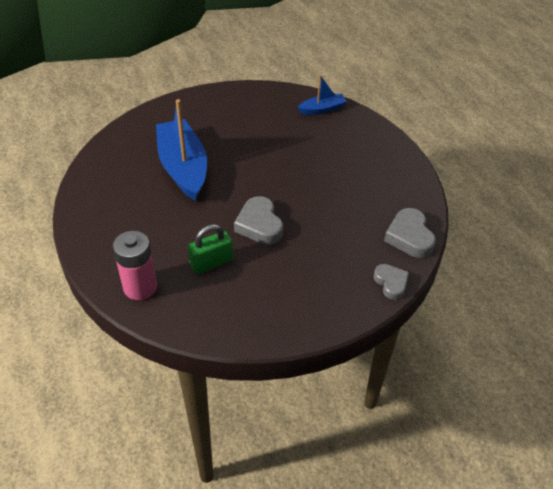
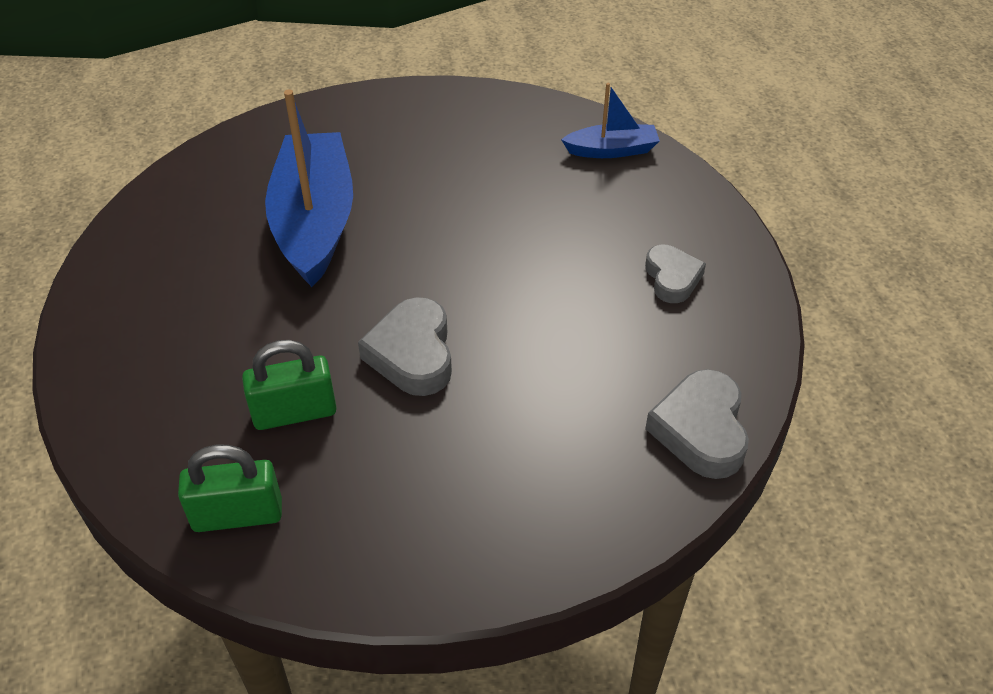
camera: 15 degrees right, 0 degrees up
(140, 287) = (147, 436): pink battery -> none
(202, 315) = (237, 515): none -> green padlock
(391, 283) = (630, 521): grey heart -> grey heart (672, 278)

